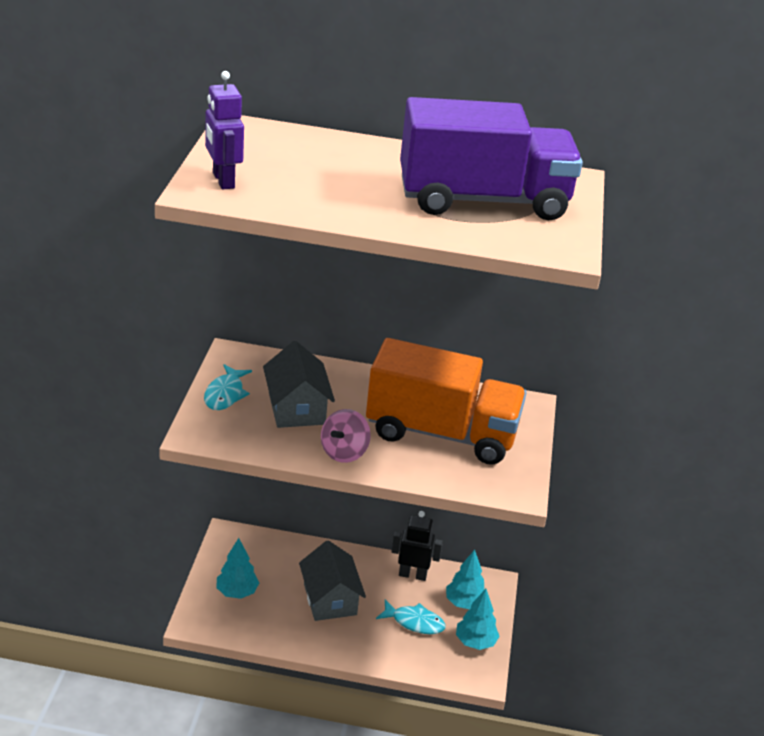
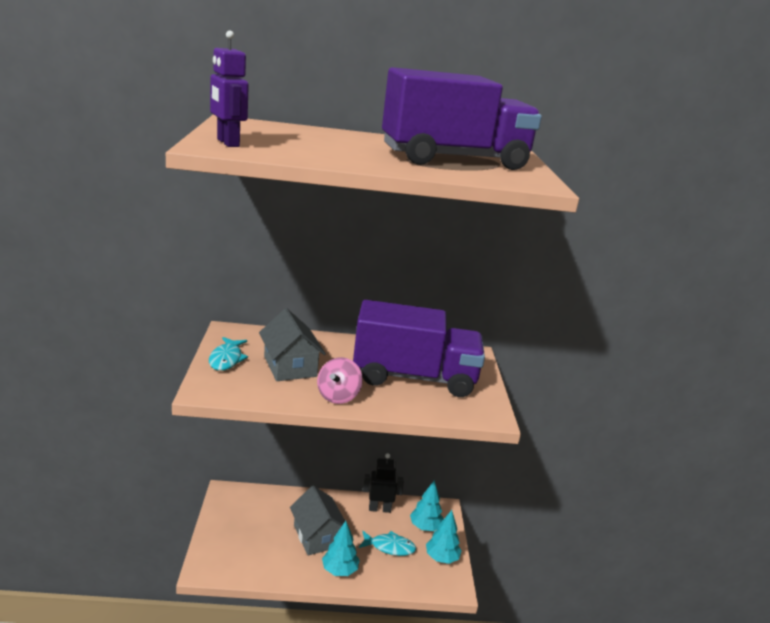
camera: 10 degrees left, 10 degrees down
(237, 592) = (238, 538): turquoise tree -> turquoise tree (339, 570)
(441, 433) = (414, 377): orange truck -> purple truck

